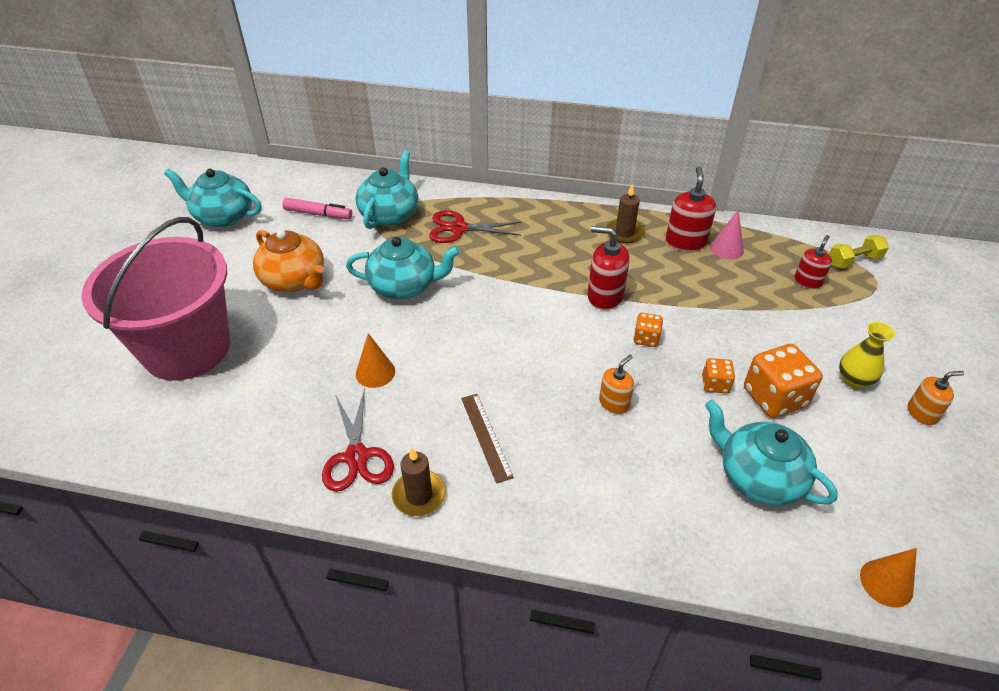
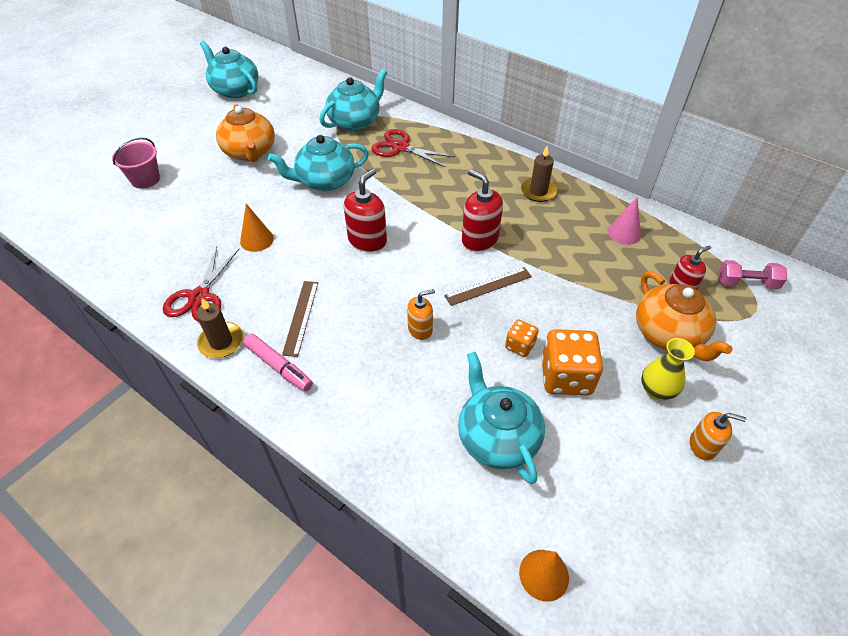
camera: 25 degrees right, 5 degrees up
(187, 349) = (145, 179): pink bucket -> pink bucket, size x0.42
(318, 214) = (302, 106): pink marker -> pink marker (278, 366)
(404, 286) = (325, 181): turquoise teapot -> turquoise teapot turned 135 degrees clockwise
(646, 338) = (488, 286): orange dice -> brown ruler
(685, 242) = (589, 215): red soap dispenser -> red soap dispenser (367, 240)
(827, 327) = (668, 334): none -> orange teapot
(853, 261) = (746, 283): yellow dumbbell -> pink dumbbell

